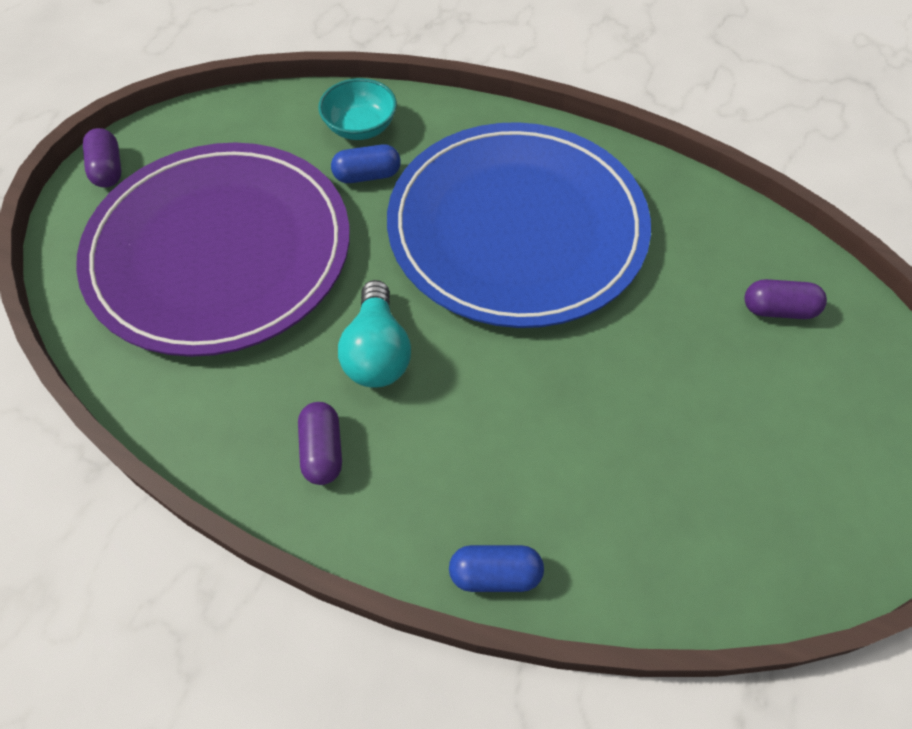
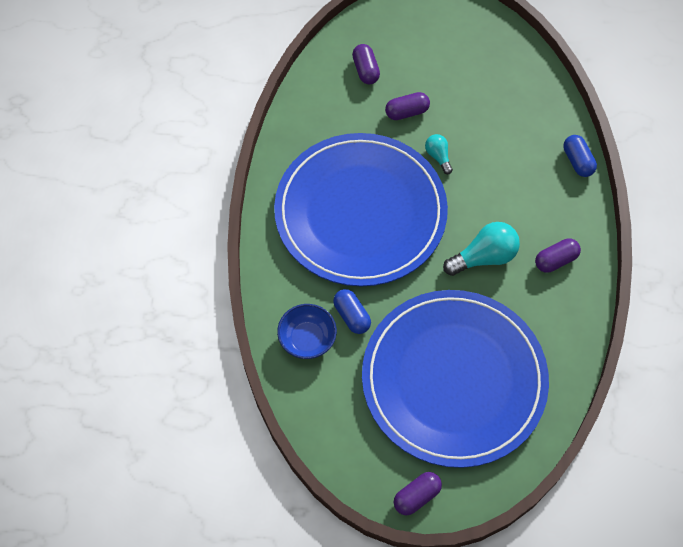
camera: 110 degrees left, 5 degrees up
(220, 251) = (453, 379): purple plate -> blue plate
(360, 127) = (307, 339): turquoise bowl -> blue bowl
(579, 354) = (438, 156): none -> turquoise light bulb
(679, 339) = (407, 112): none -> purple capsule

